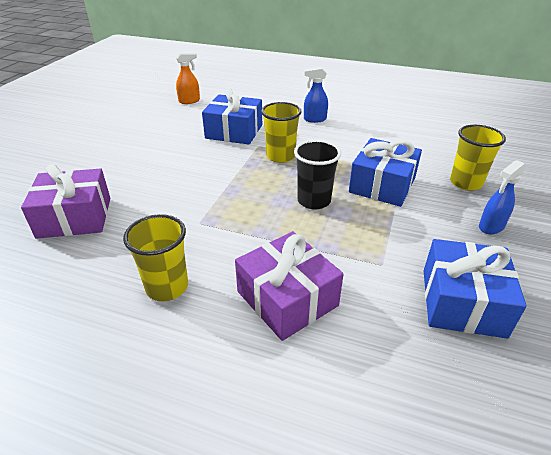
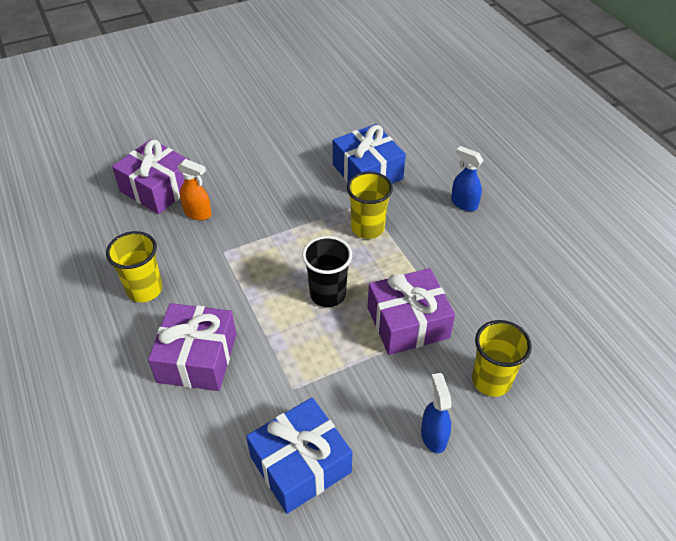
camera: 45 degrees right, 10 degrees up
(189, 101) = (378, 106): orange spray bottle -> orange spray bottle (198, 213)
(382, 185) = (408, 323): blue gift -> purple gift
(491, 227) = (433, 436): blue spray bottle -> blue spray bottle turned 75 degrees clockwise

